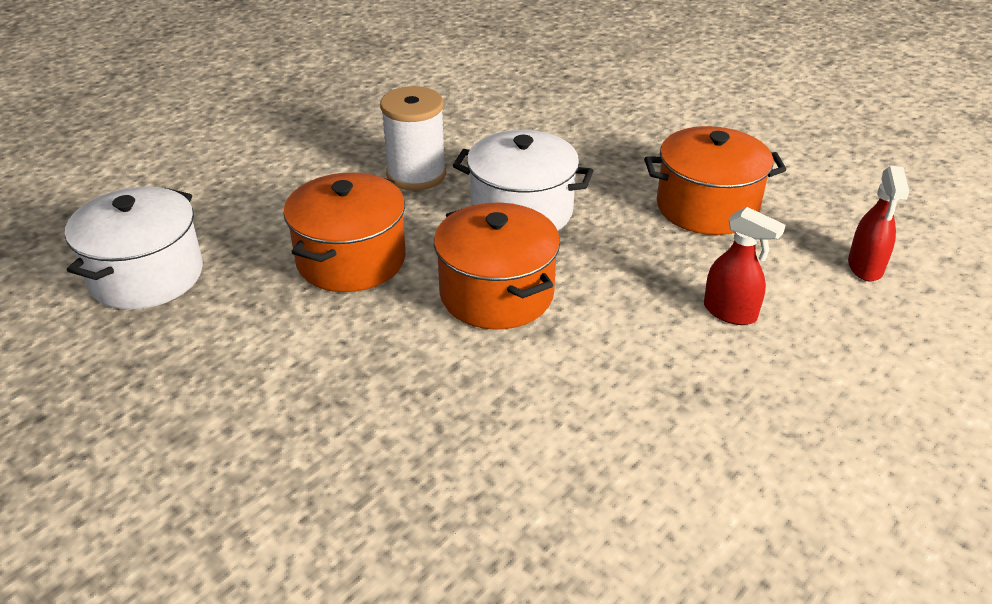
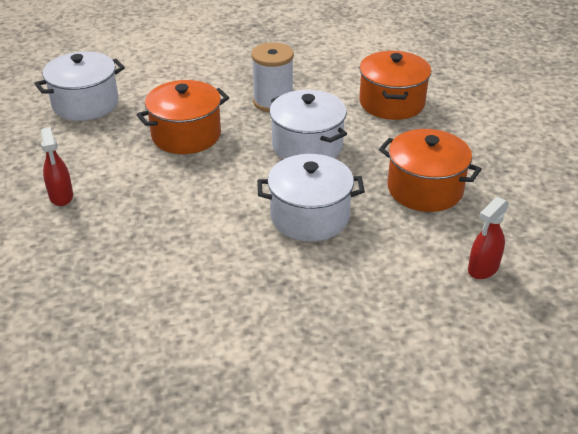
camera: 35 degrees right, 0 degrees up
(496, 294) = (238, 185): orange pot -> orange pot (392, 103)
(627, 294) = (309, 217): none -> white pot
(730, 312) = (357, 254): red spray bottle -> red spray bottle (61, 196)

